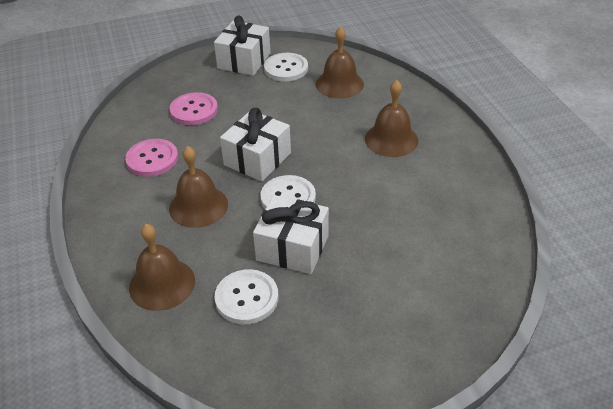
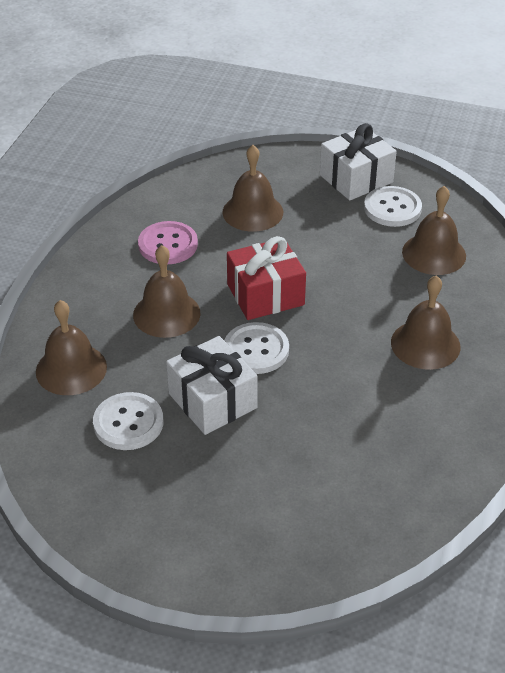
camera: 35 degrees right, 0 degrees up
(194, 110) = (252, 212): pink button -> brown bell
(257, 159) = (265, 294): white gift -> red gift

